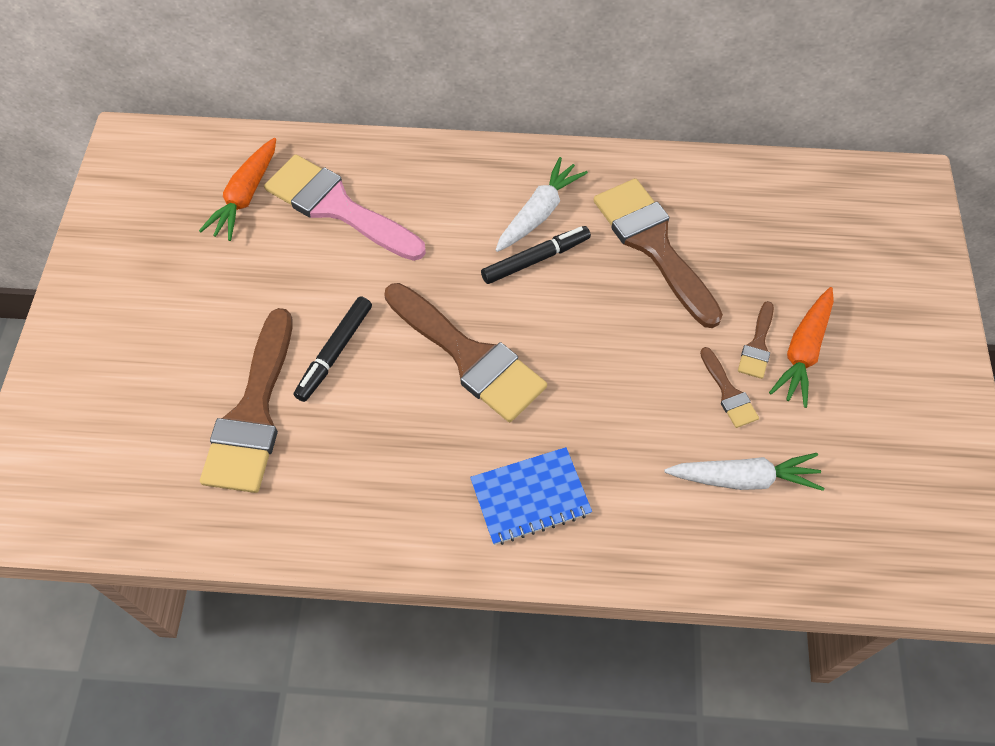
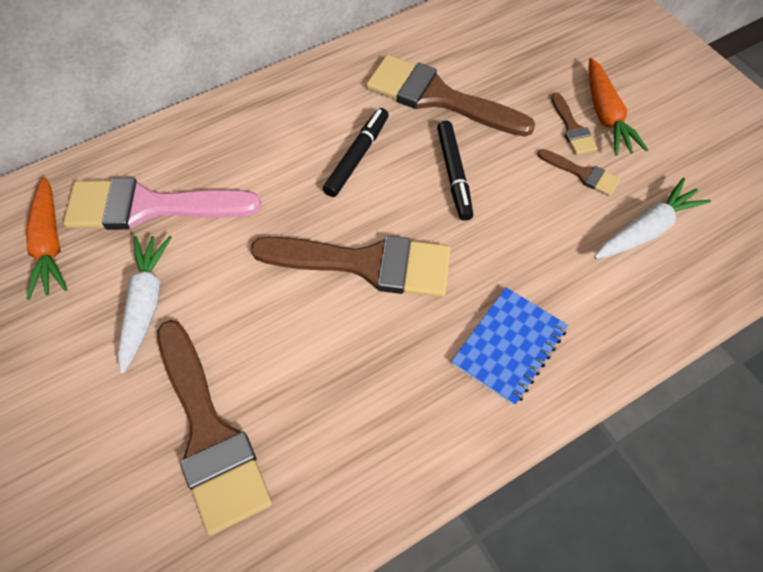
camera: 35 degrees left, 0 degrees up
(335, 352) = (245, 331): black marker -> black marker (454, 174)
(539, 213) = (330, 120): white carrot -> white carrot (145, 304)

